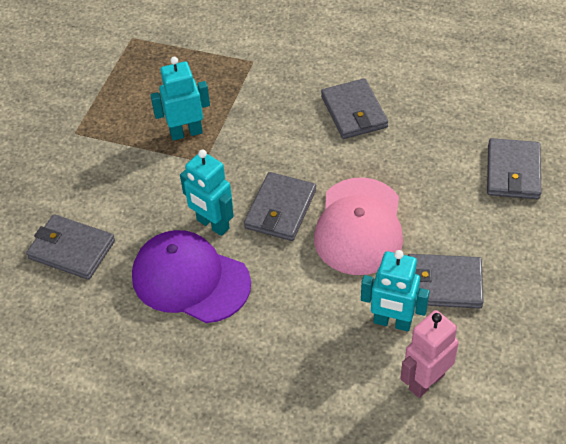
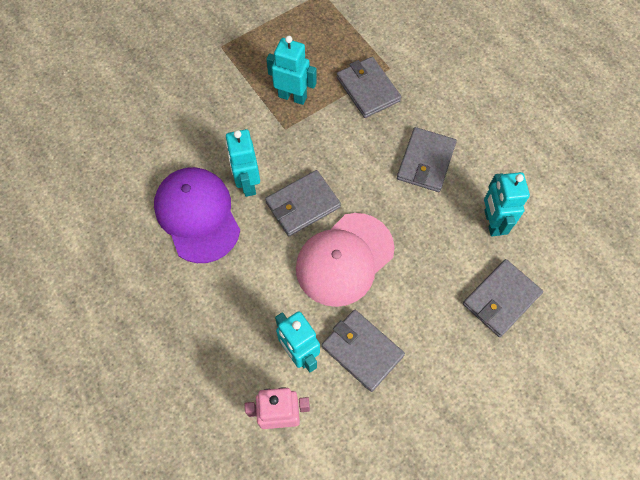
camera: 35 degrees right, 15 degrees up
(72, 249) = (145, 137): grey wallet -> grey wallet (368, 89)
(451, 122) = (492, 222): none -> turquoise robot

